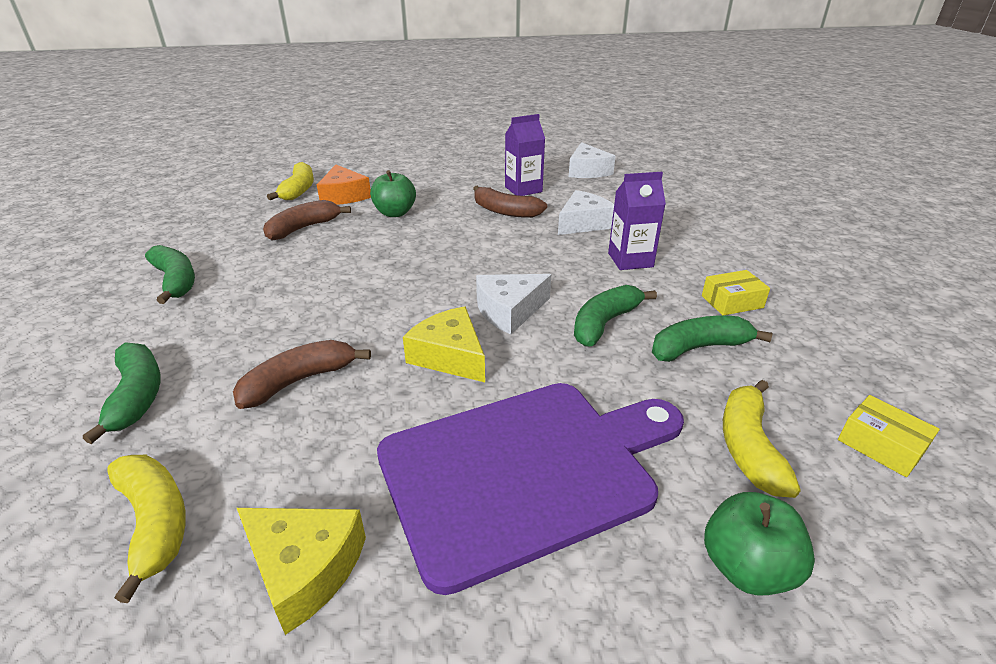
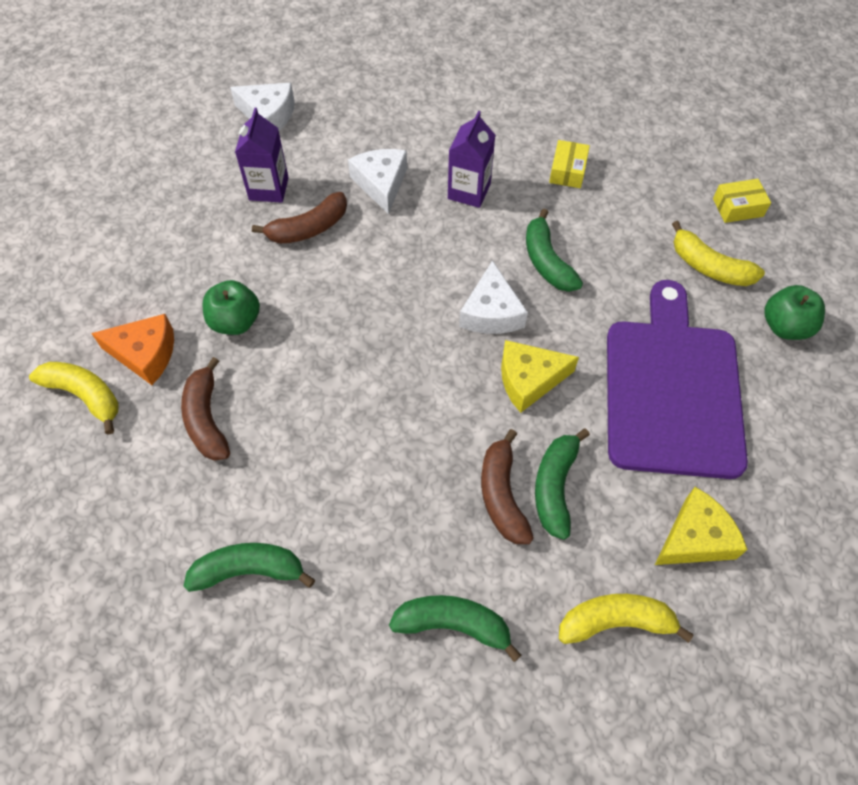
camera: 60 degrees left, 25 degrees up
(699, 348) = (608, 227): green banana -> green banana (555, 487)

